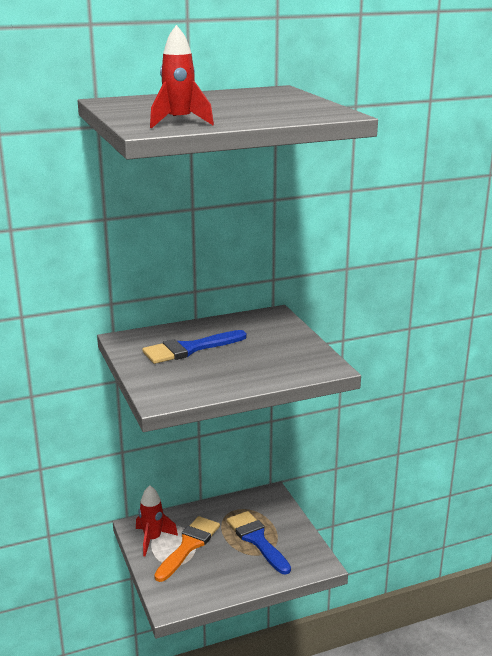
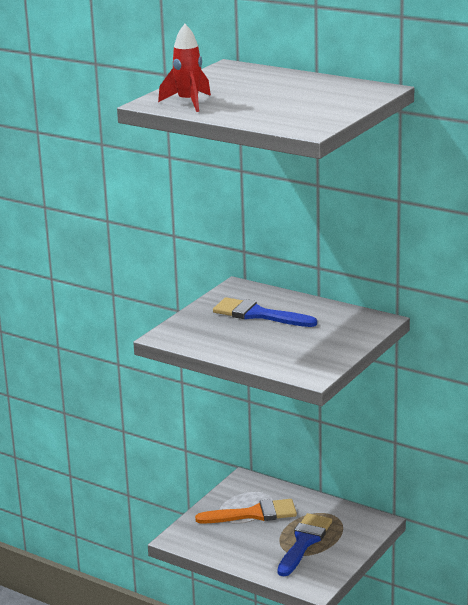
camera: 55 degrees right, 0 degrees up
(152, 539) = (239, 494): red rocket -> none

